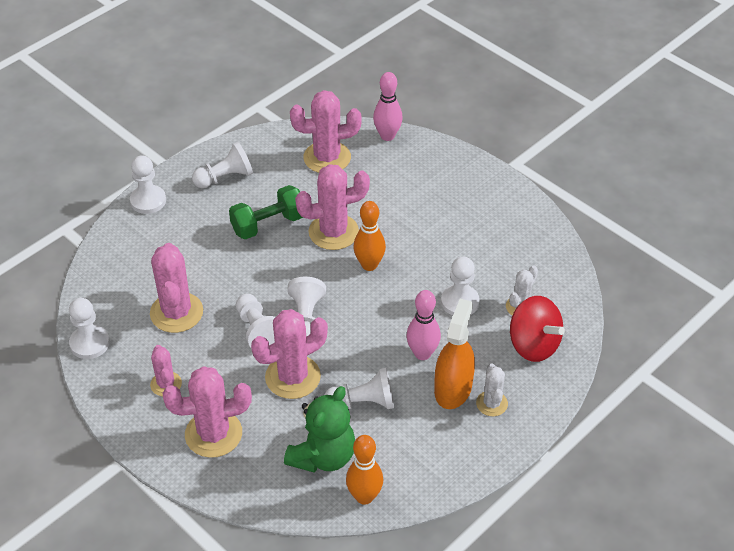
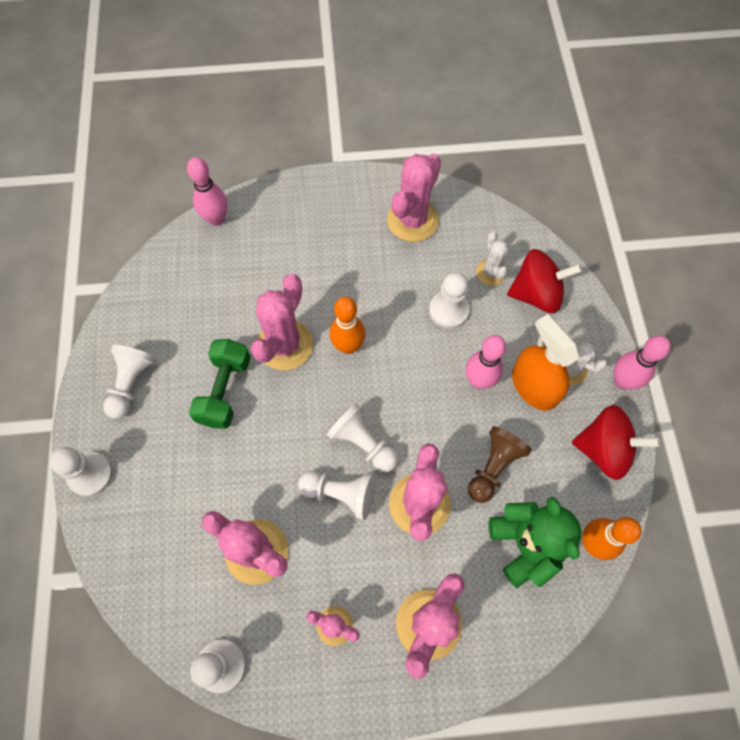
camera: 50 degrees left, 20 degrees up
(327, 158) = (193, 283): pink cactus -> pink cactus (412, 220)
(363, 402) = (493, 467): white pawn -> brown pawn
(447, 462) = (604, 449): none -> red spinning top
(518, 441) = (622, 381): none -> pink bowling pin

